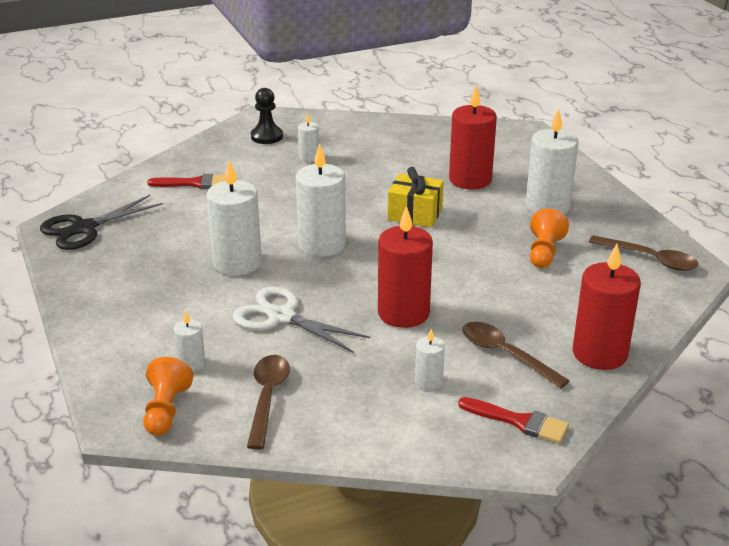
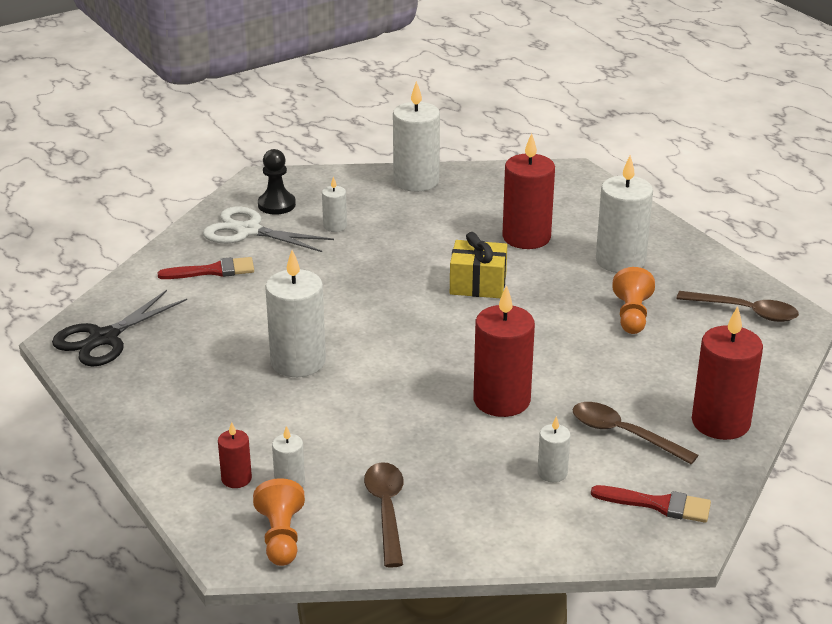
camera: 10 degrees left, 0 degrees up
(147, 355) = (236, 479): none -> red candle
(281, 317) = (370, 419): white scissors -> white scissors (248, 231)
(322, 245) = (386, 331): white candle -> white candle (416, 181)

